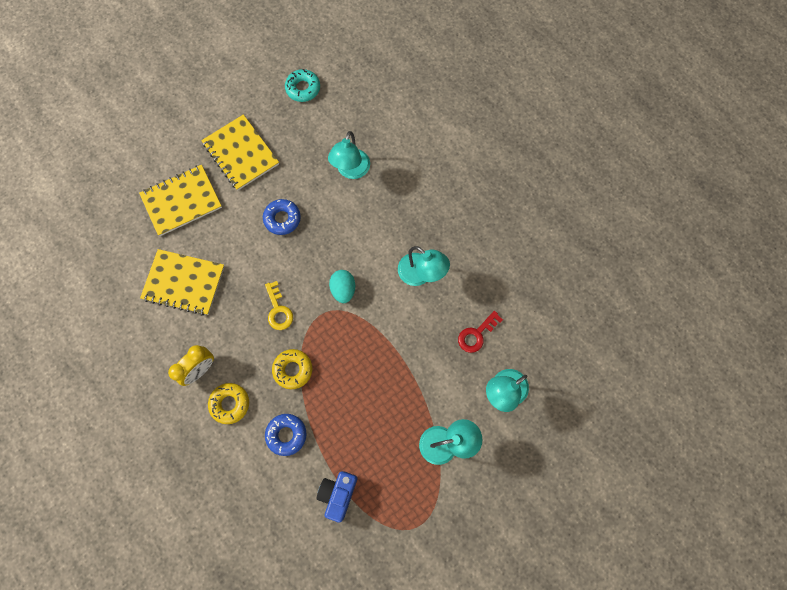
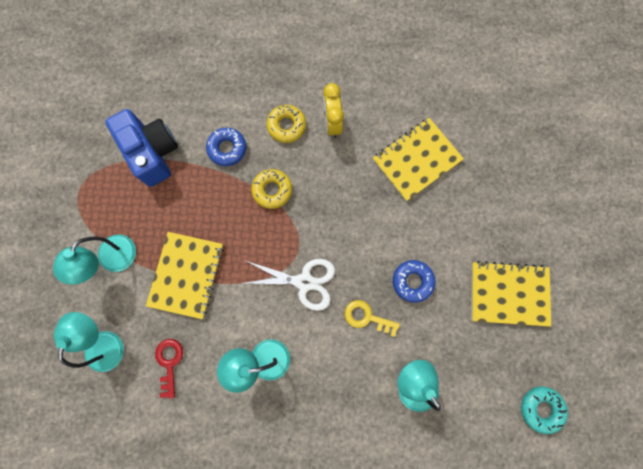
camera: 130 degrees right, 5 degrees up
(181, 201) = (496, 209): yellow notebook -> yellow notebook (186, 275)
(278, 310) = (331, 216): yellow key -> yellow key (366, 317)
(338, 494) = (152, 153): blue camera -> blue camera, size x1.54
(343, 289) = (304, 282): turquoise egg -> white scissors

